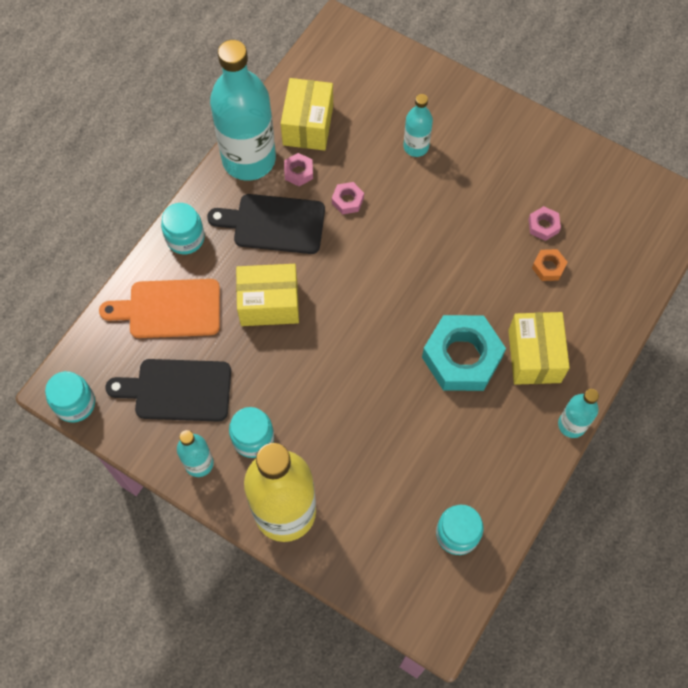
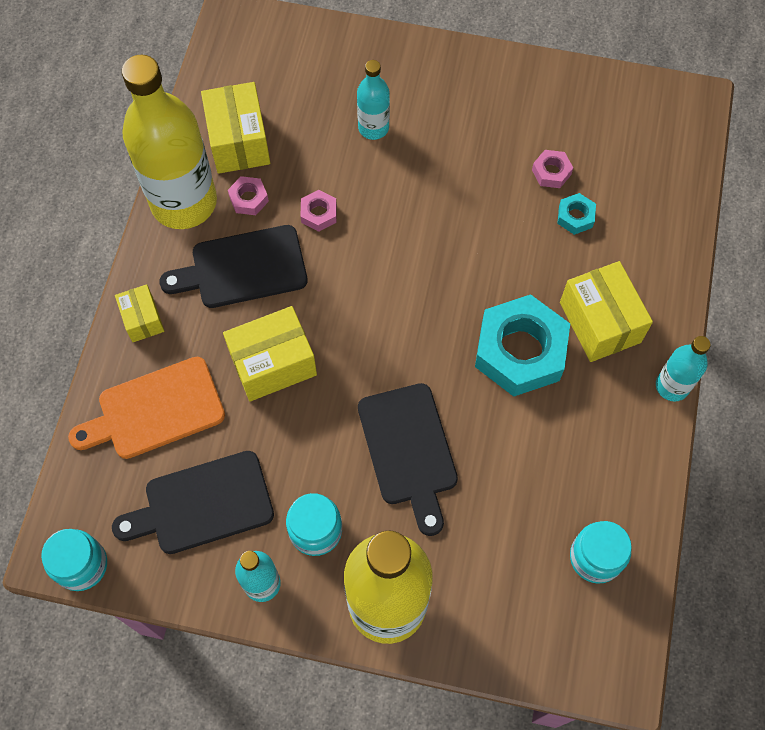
camera: 20 degrees left, 0 degrees up
(185, 238) = (143, 319): turquoise jar -> yellow box
(249, 159) = (184, 202): turquoise bottle -> yellow bottle
(346, 403) = (409, 450): none -> black cutting board
(548, 267) = (575, 217): orange nut -> turquoise nut

